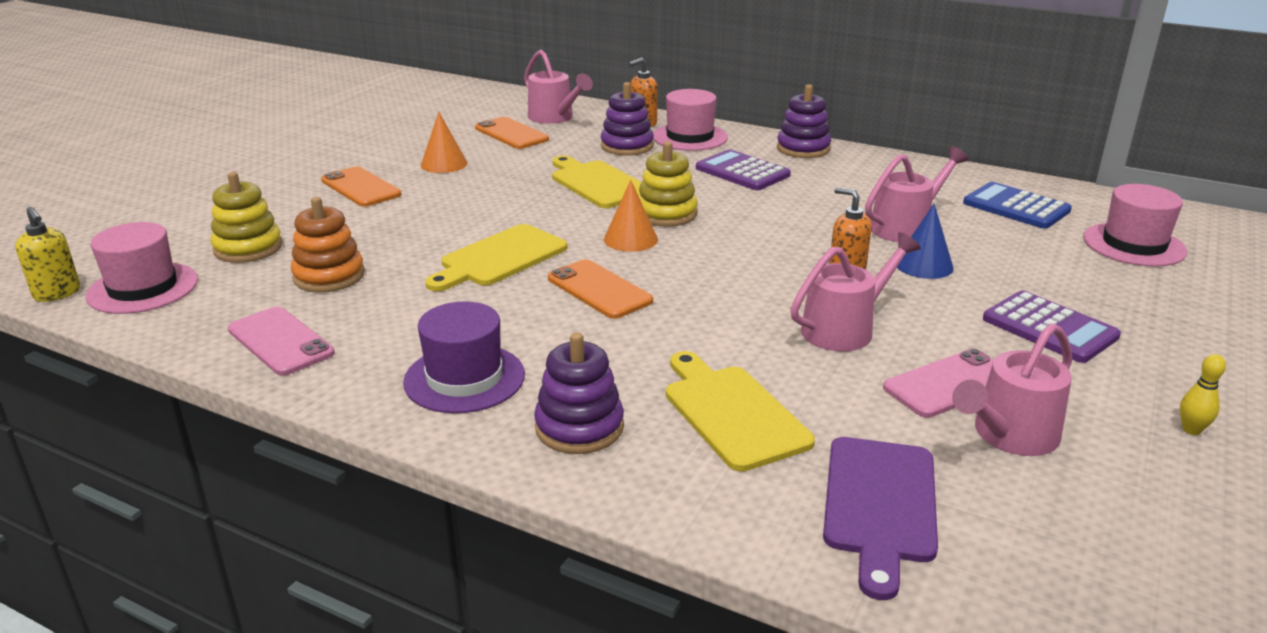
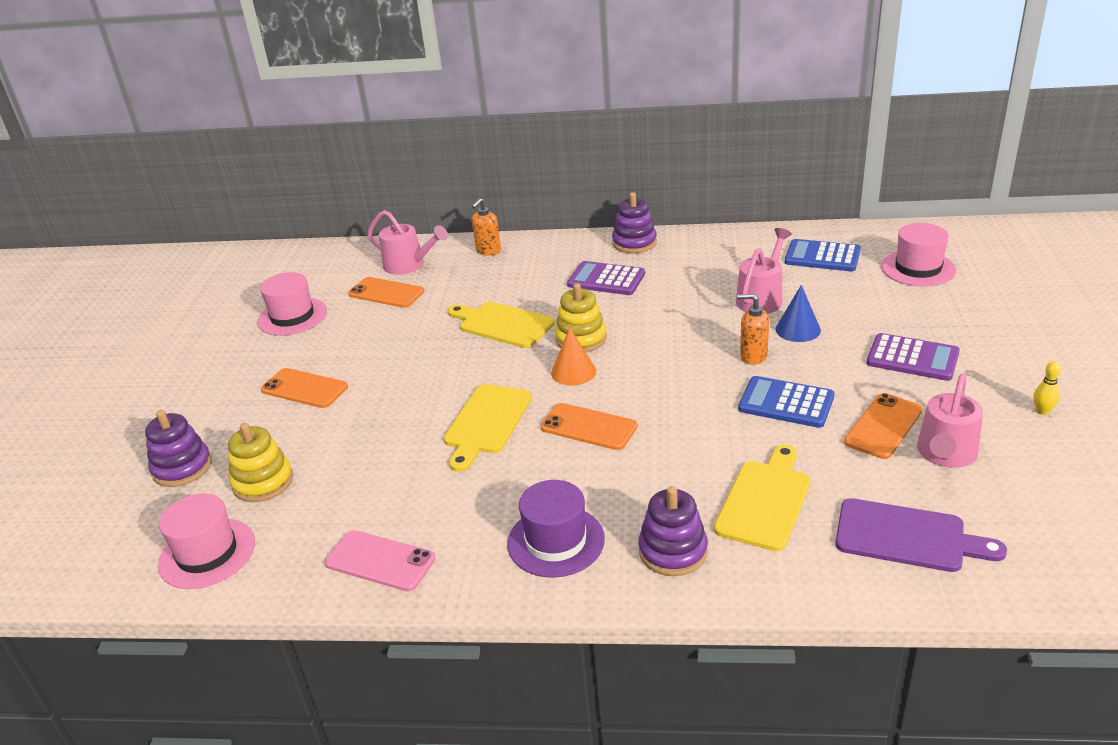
camera: 20 degrees left, 5 degrees up
(57, 293) = (131, 586): yellow soap dispenser -> none
(329, 276) = (362, 486): orange stacking toy -> none
(444, 164) = (355, 342): orange cone -> none
(627, 146) = (495, 279): purple stacking toy -> purple stacking toy (182, 468)
(690, 137) = (538, 255): pink hat -> pink hat (292, 316)
(732, 413) = (765, 501): yellow cutting board -> yellow cutting board turned 75 degrees clockwise
(845, 328) = (786, 403): pink watering can -> blue calculator
(880, 505) = (907, 536): purple cutting board -> purple cutting board turned 60 degrees counterclockwise
(950, 384) = (883, 426): pink phone -> orange phone

